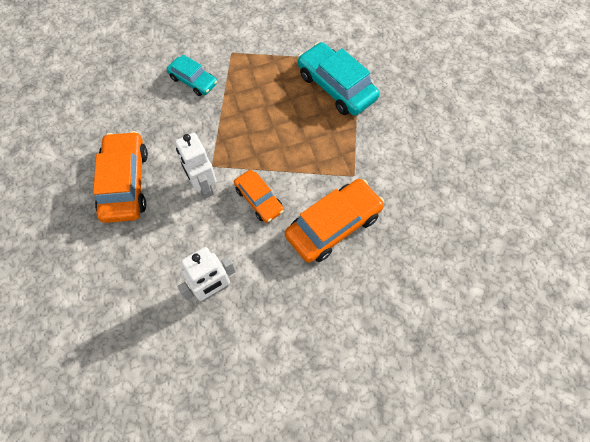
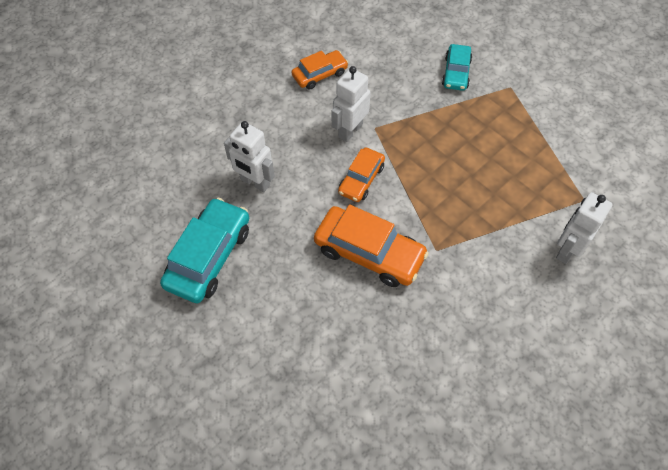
camera: 65 degrees right, 5 degrees down
(125, 183) = (320, 74): orange car -> orange car, size x0.60
(336, 86) = (534, 193): turquoise car -> turquoise car (209, 257)
(394, 92) = (567, 250): none -> white robot

